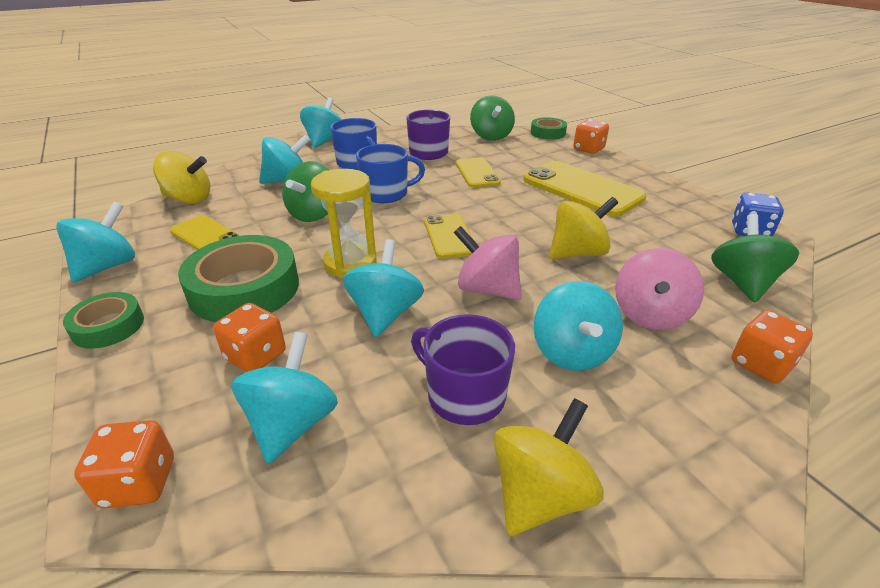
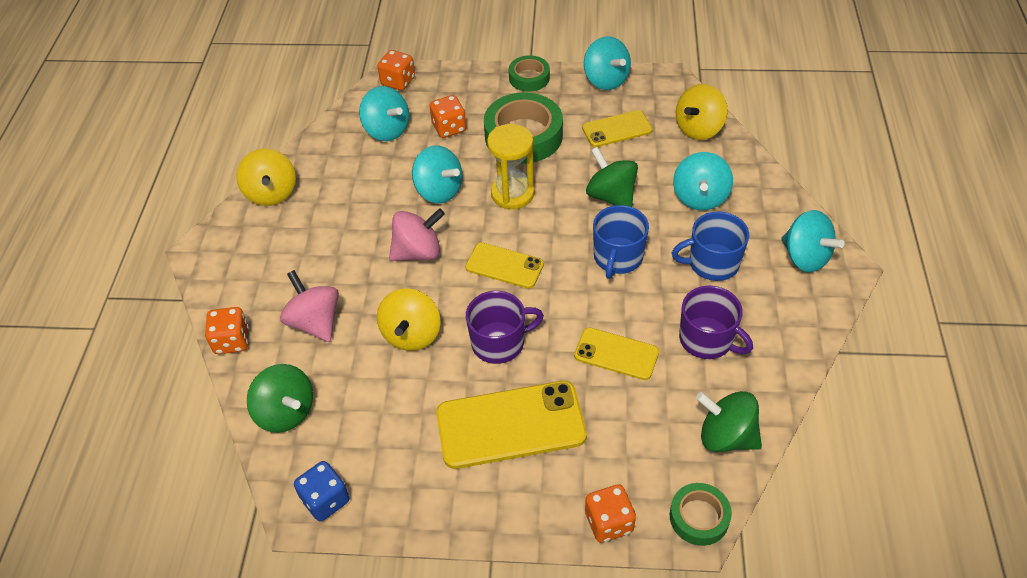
camera: 125 degrees right, 15 degrees up
(464, 395) = (344, 195): purple mug -> purple mug (499, 342)
(572, 352) = (327, 258): turquoise spinning top -> none

